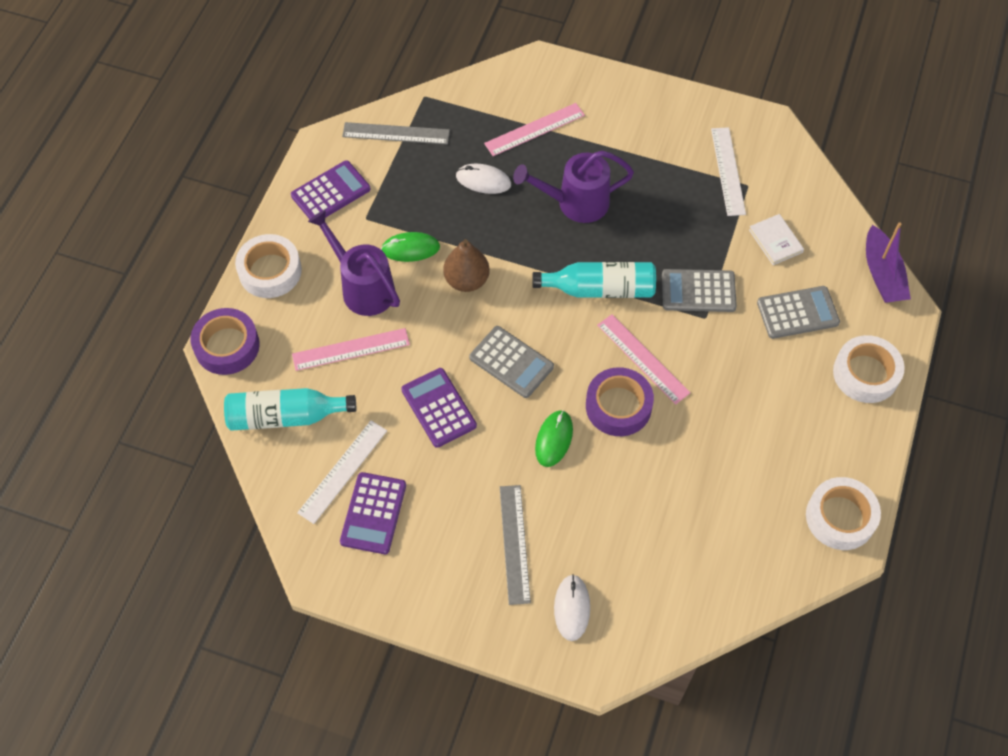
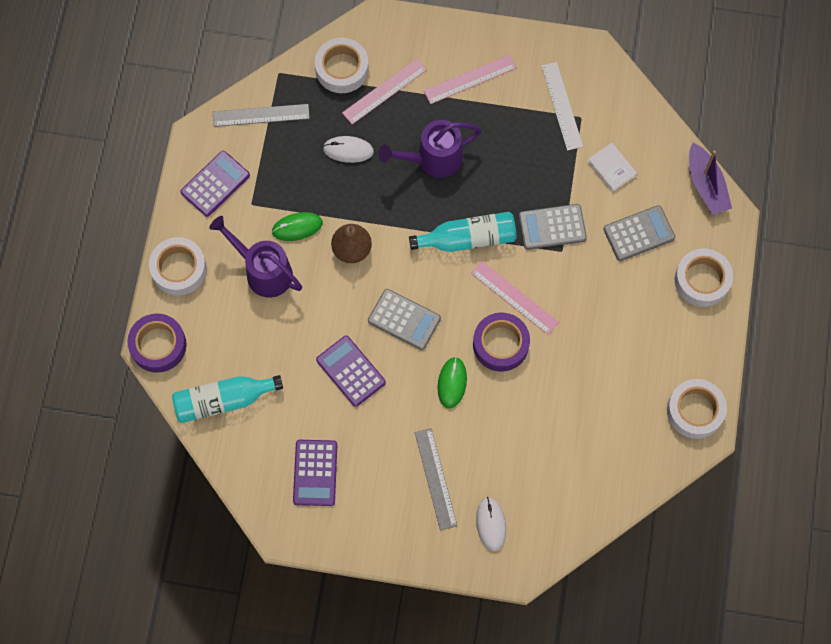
camera: 10 degrees left, 10 degrees up
(343, 471) = (282, 441): white ruler -> none
(351, 349) = (265, 330): pink ruler -> pink ruler (470, 79)
(493, 102) = (342, 69): none -> white tape

